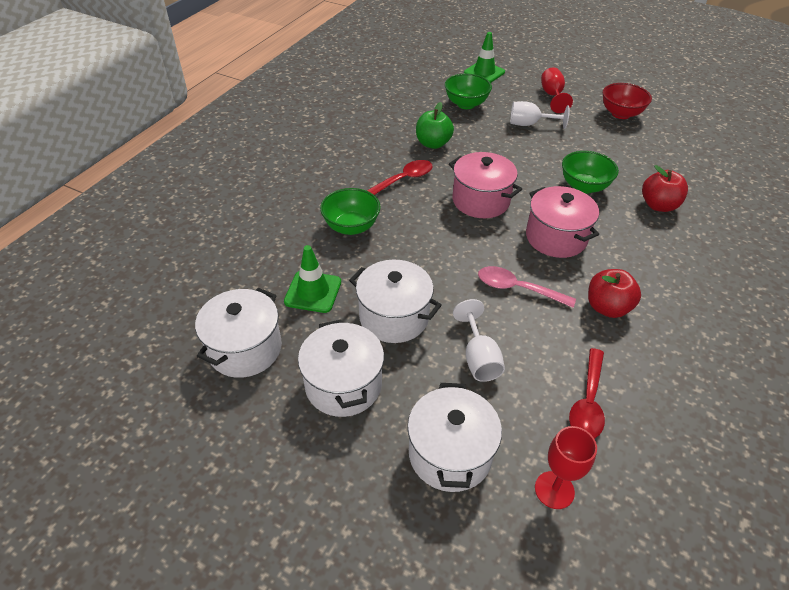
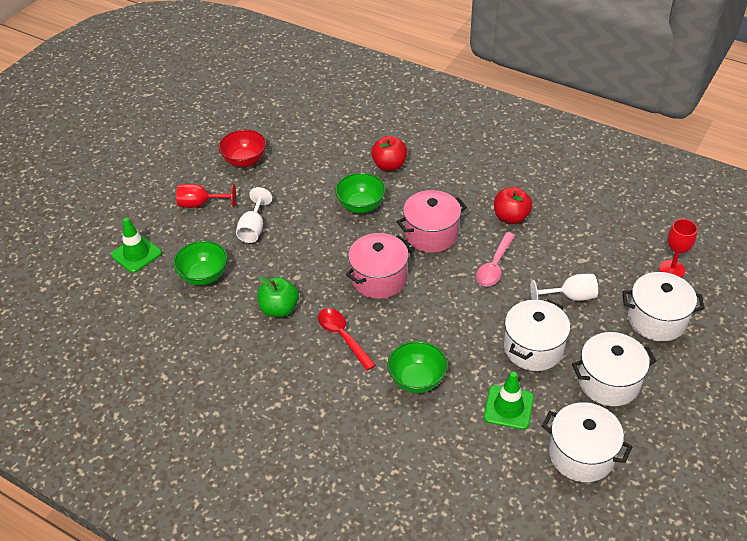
camera: 85 degrees left, 0 degrees up
(588, 402) = (601, 242): red spoon -> none

